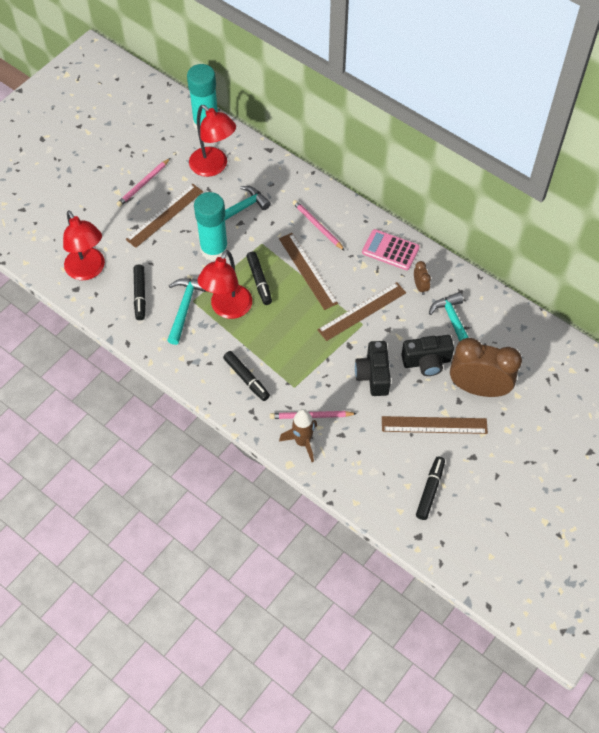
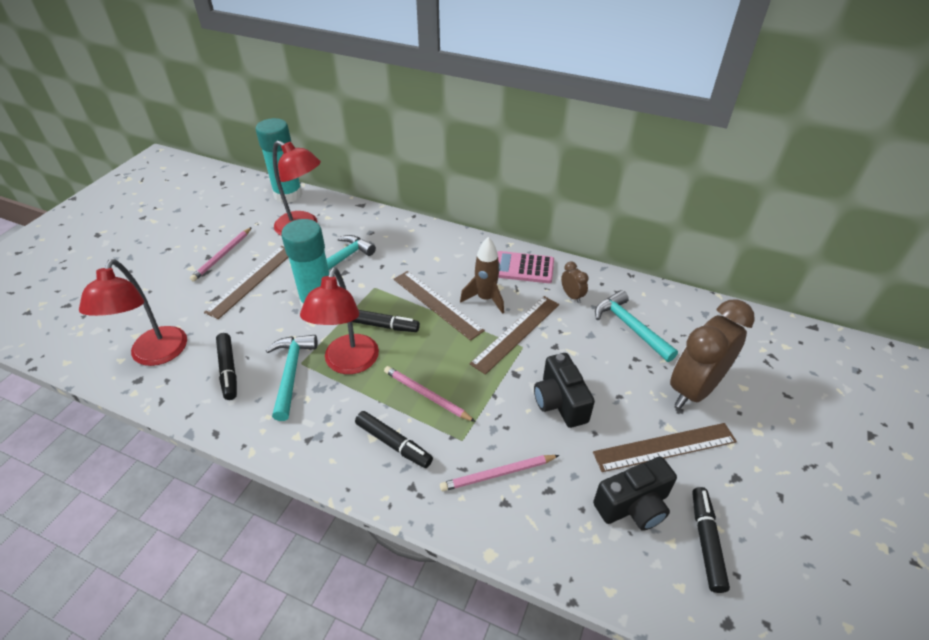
camera: 15 degrees left, 15 degrees down
(88, 270) = (155, 355): red lamp -> red lamp turned 45 degrees clockwise
(259, 281) = (381, 325): black marker -> black marker turned 45 degrees counterclockwise
(302, 442) = (498, 515): brown rocket -> brown rocket (485, 299)
(317, 226) = (434, 260): pink pencil -> pink pencil (426, 395)
(426, 362) = (617, 372): black camera -> black camera (633, 506)
(478, 388) = (694, 389): brown clock -> brown clock turned 45 degrees counterclockwise

